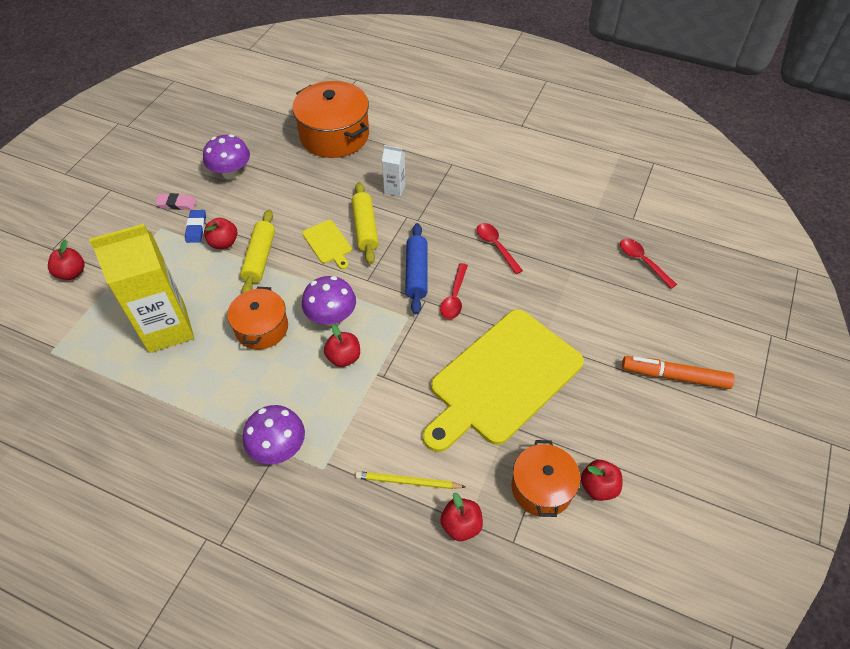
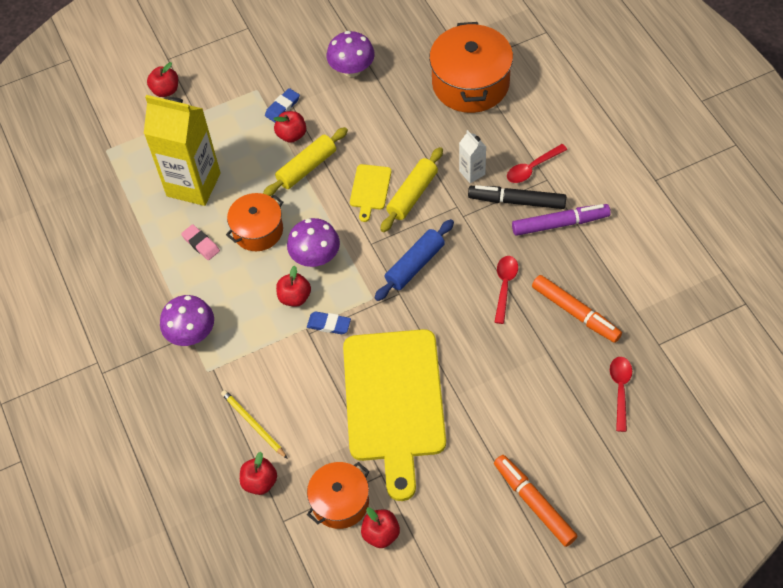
camera: 45 degrees right, 5 degrees up
(176, 204) = (286, 74): pink eraser -> pink eraser (201, 244)
(393, 359) = (329, 324): none -> blue eraser
(446, 189) = (516, 201): none -> black marker
(454, 297) = (425, 307): red spoon -> red spoon (532, 168)
(490, 185) = (560, 223): none -> purple marker
(502, 379) = (394, 401): yellow cutting board -> yellow cutting board turned 90 degrees counterclockwise
(561, 233) = (575, 312): none -> orange marker

